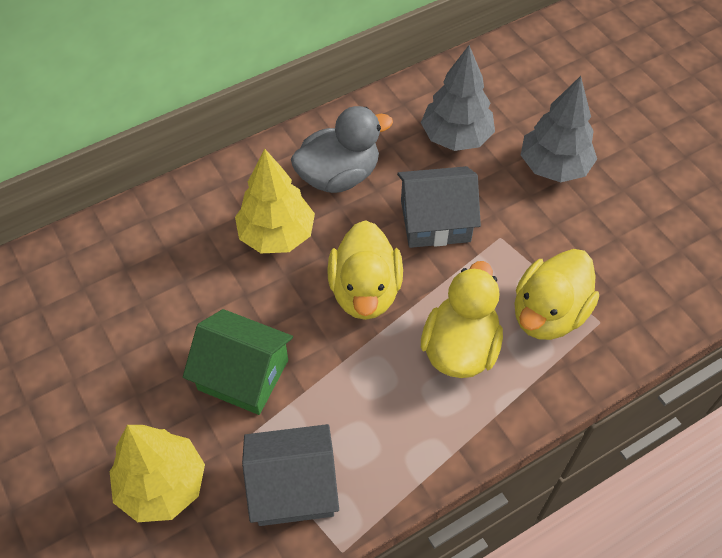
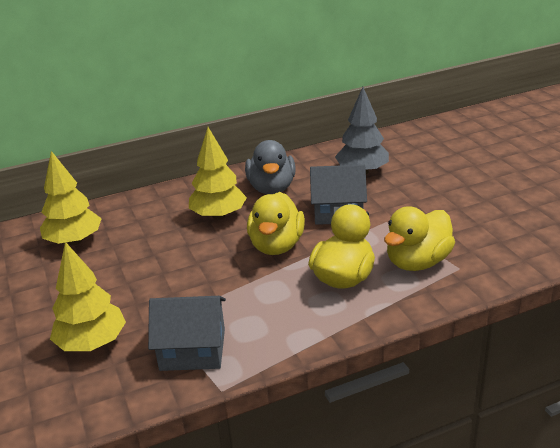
camera: 10 degrees right, 25 degrees down
(88, 295) = (74, 241): none -> yellow tree
(243, 375) = (172, 286): green house -> none
(339, 176) = (271, 188): grey duck -> grey duck turned 105 degrees clockwise
(554, 167) = (434, 187): grey tree -> none

